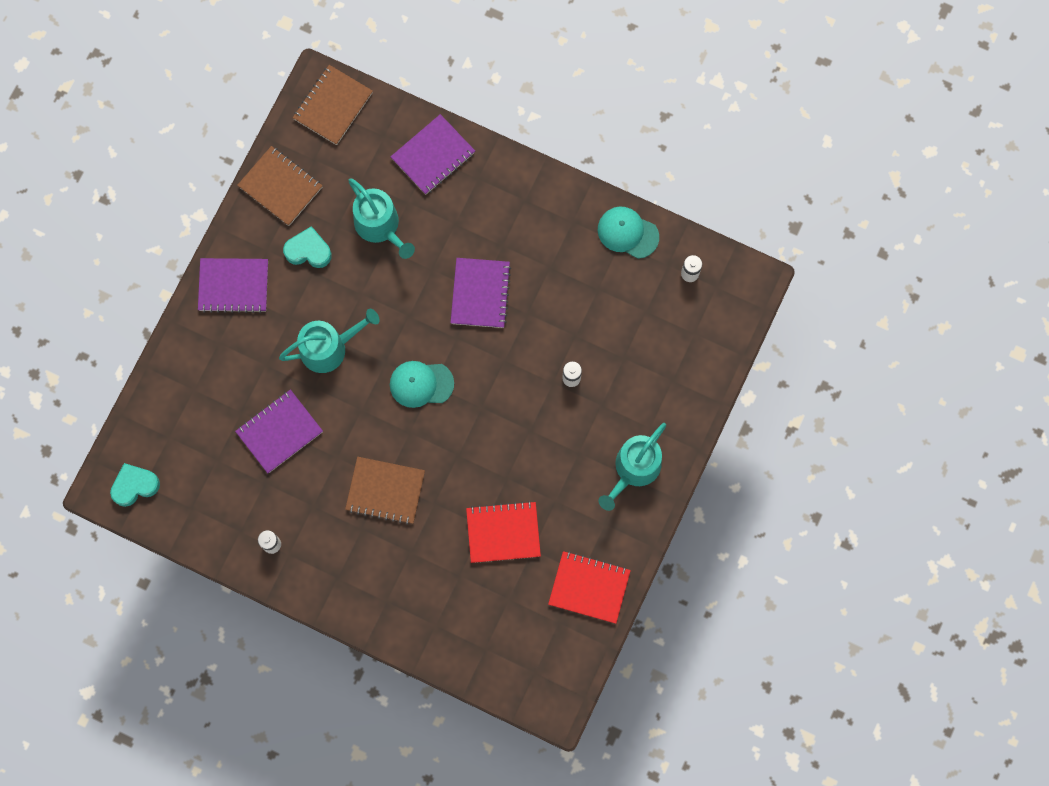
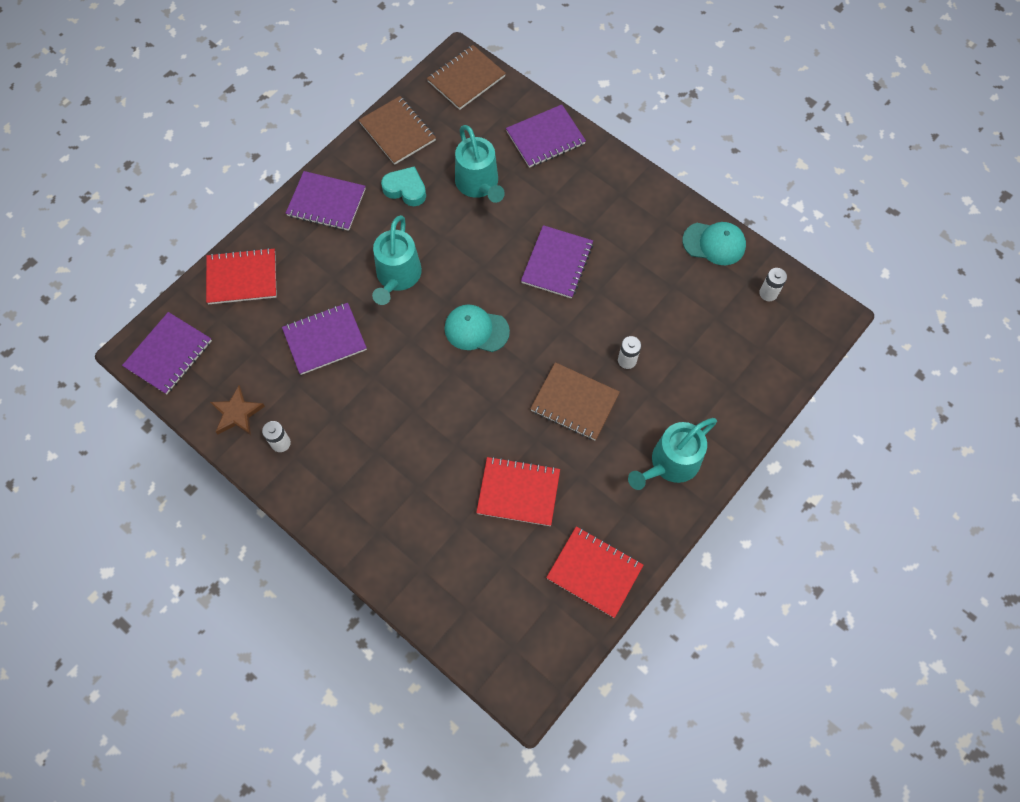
camera: 15 degrees right, 10 degrees down
(135, 486) = (169, 354): turquoise heart -> purple notebook
(177, 389) = (242, 278): none -> red notebook
(221, 526) = (237, 413): none -> brown star
(329, 348) = (397, 276): turquoise watering can -> turquoise watering can turned 105 degrees clockwise
(385, 491) = (410, 420): brown notebook -> brown notebook (574, 402)
(627, 233) = (714, 243): turquoise cap -> turquoise cap turned 150 degrees clockwise

